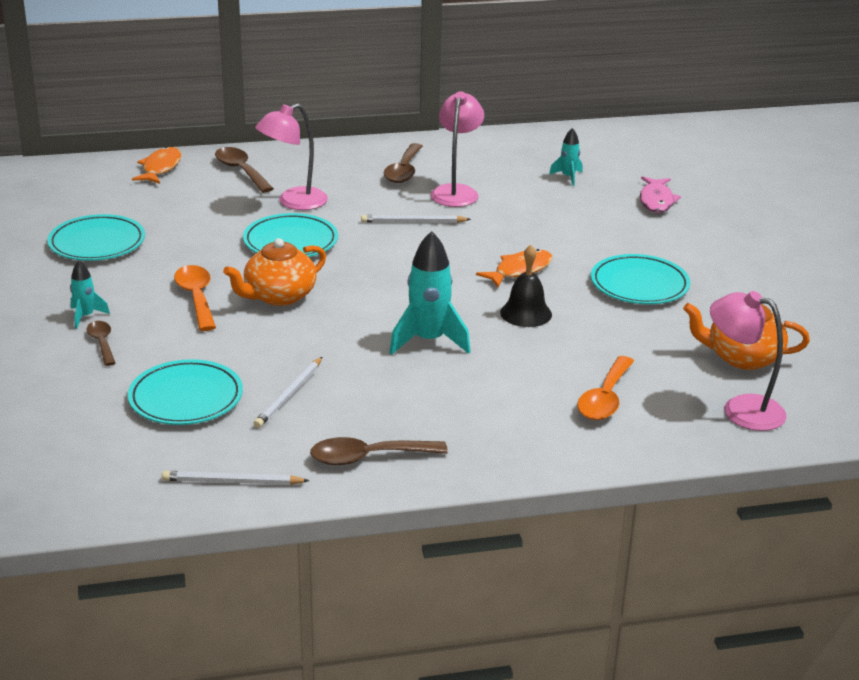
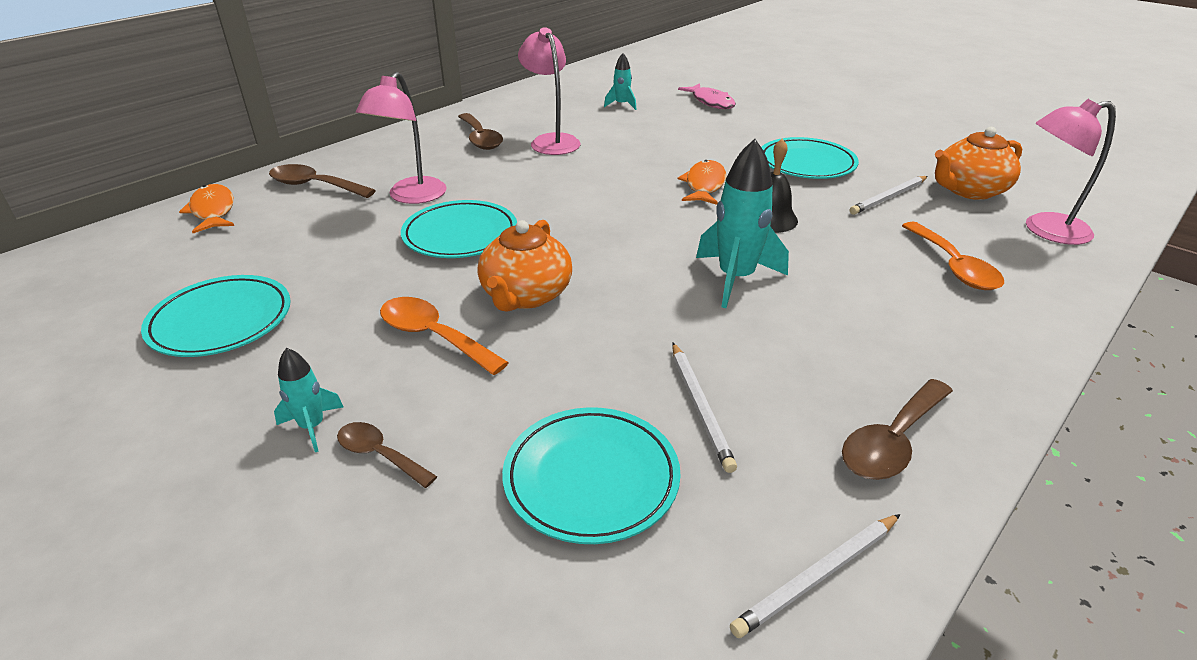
camera: 35 degrees left, 5 degrees up
(413, 222) = (553, 177): white pencil -> white pencil (889, 197)

